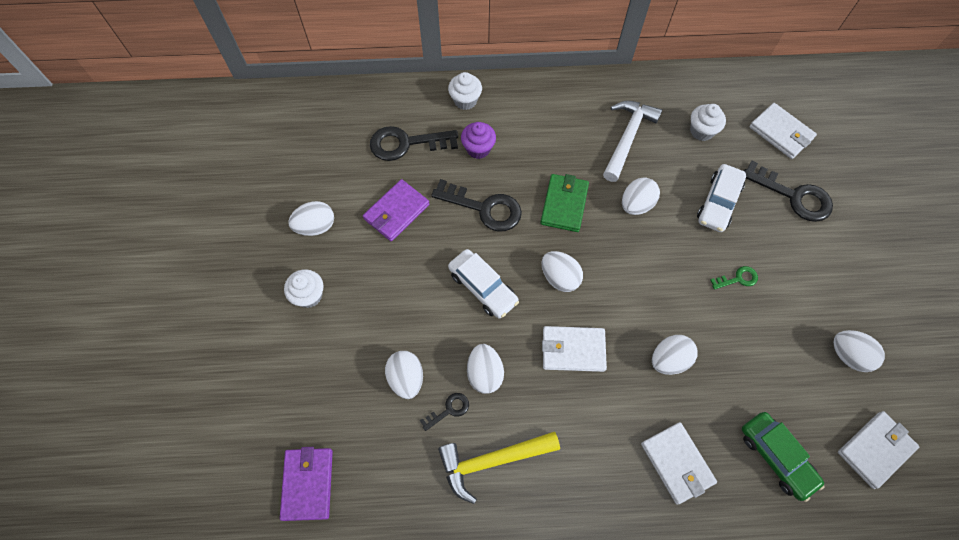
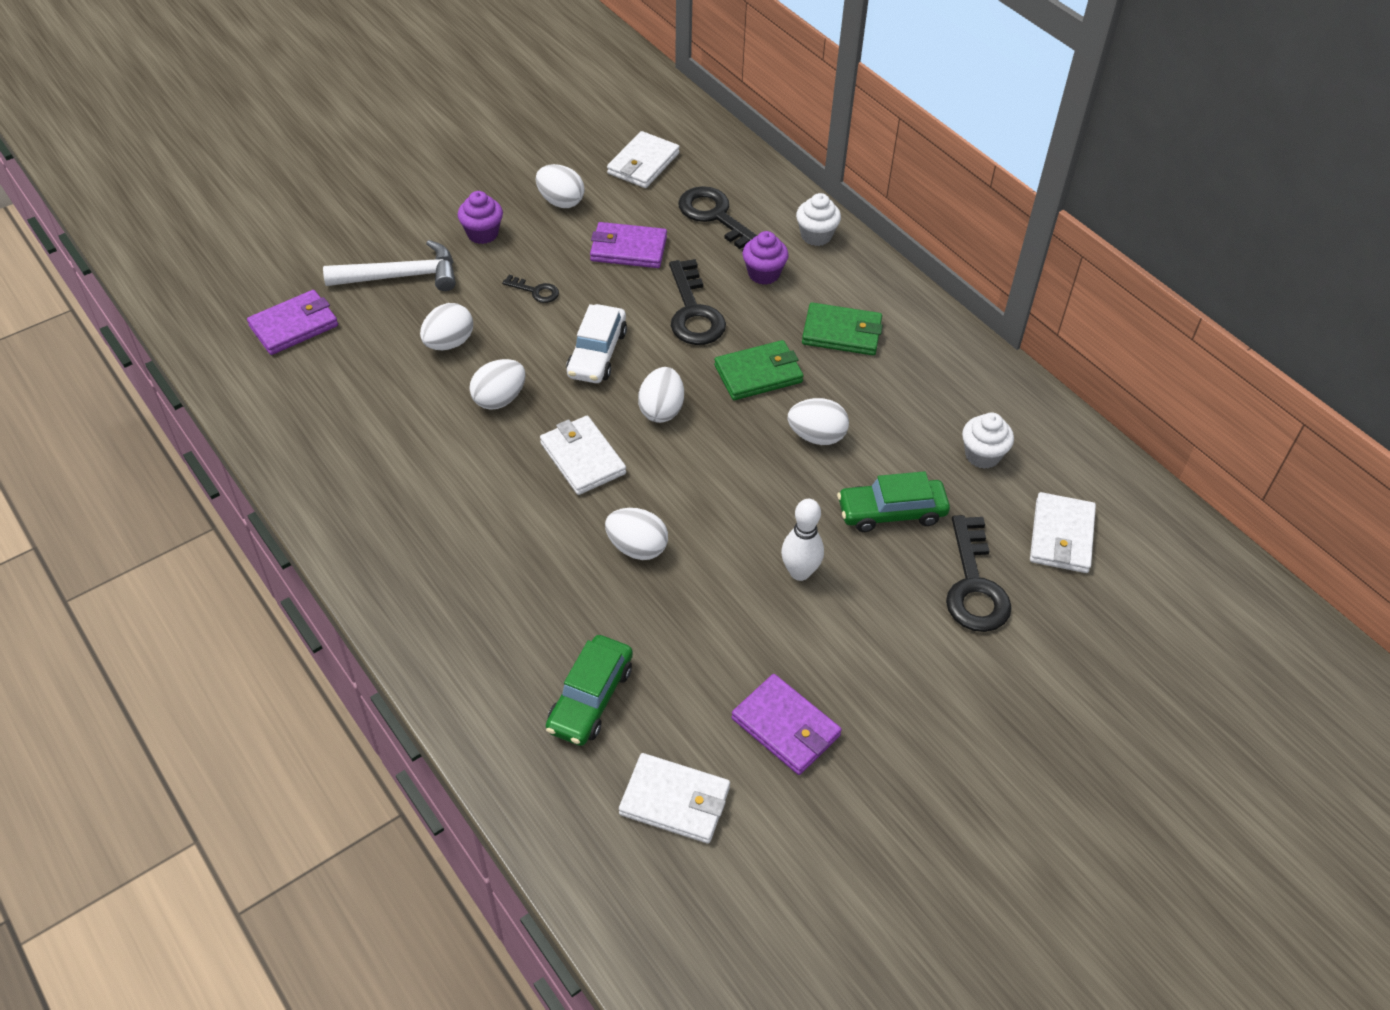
camera: 55 degrees right, 15 degrees down
(309, 295) = (482, 233): white cupcake -> purple cupcake
(449, 410) = (439, 390): black key -> black key (535, 291)
(492, 461) = (408, 447): yellow hammer -> none
(559, 139) = (842, 333): none -> green wallet
(627, 138) = (902, 390): white hammer -> white hammer (401, 276)
(677, 463) = (515, 605): white wallet -> white wallet (643, 163)
(718, 203) = (891, 512): white car -> green car
(738, 279) = (799, 572): green key -> white bowling pin
(848, 355) = (786, 727): white egg -> purple wallet

